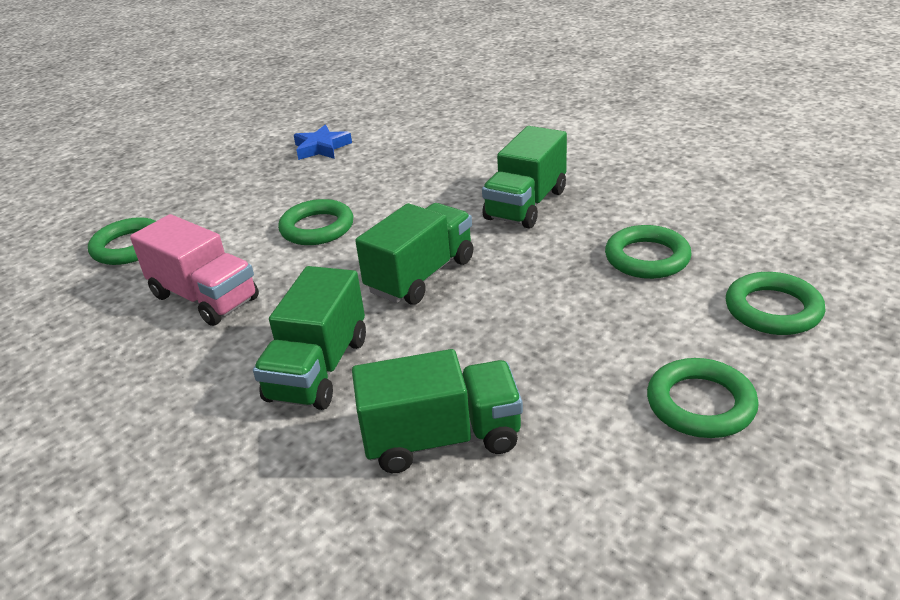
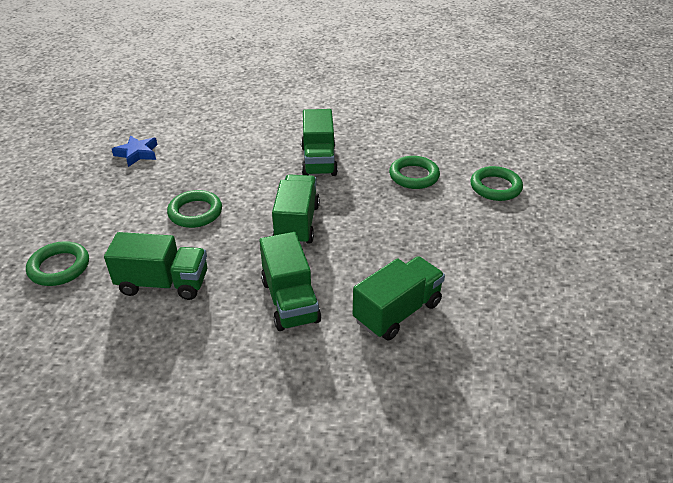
camera: 35 degrees left, 5 degrees up
(205, 297) = (163, 283): pink truck -> green truck
(700, 404) = (502, 247): green ring -> none

